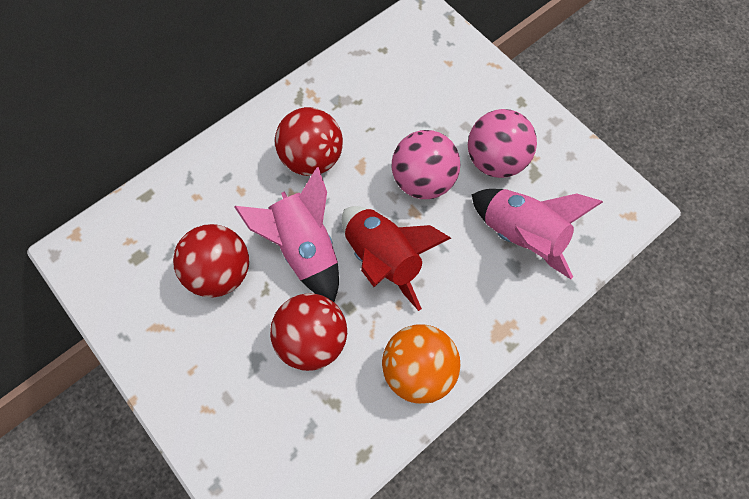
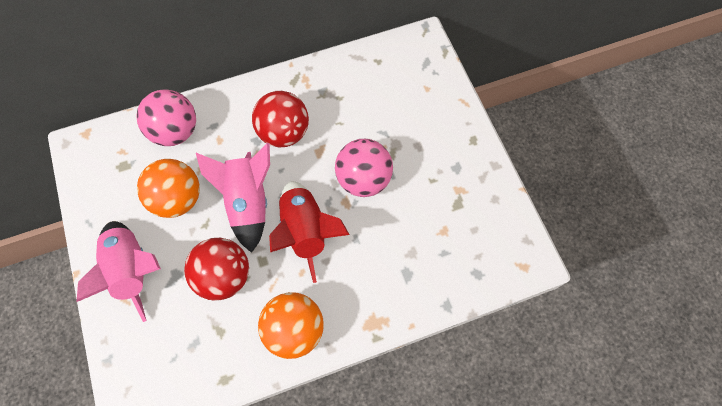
camera: 20 degrees right, 0 degrees up
(220, 272) = (178, 199): red ball -> orange ball
(495, 160) = (429, 182): pink ball -> pink ball (175, 131)
(521, 235) = (424, 251): pink rocket -> pink rocket (133, 270)

